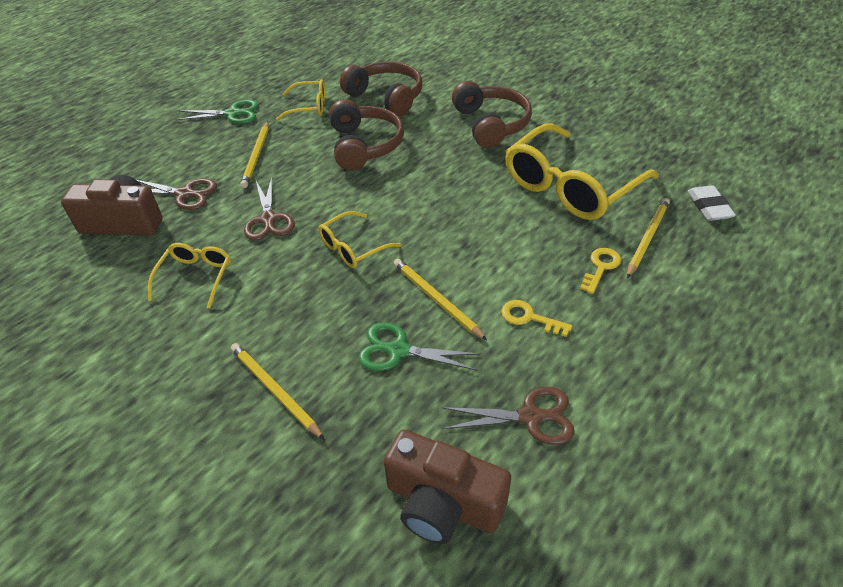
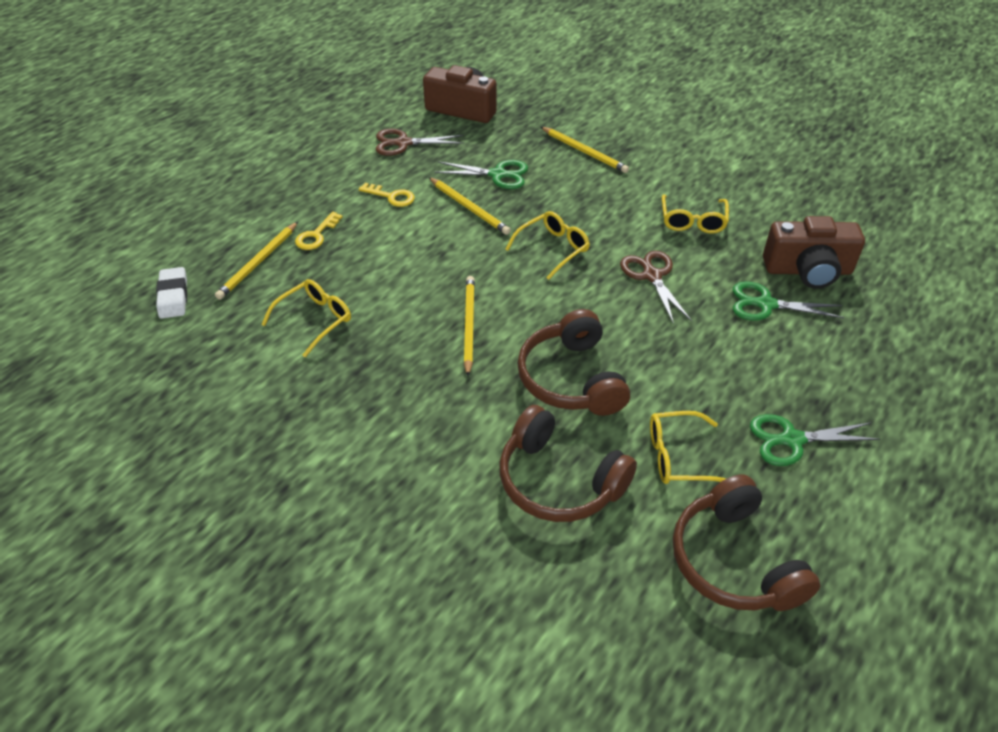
camera: 175 degrees right, 0 degrees up
(185, 194) = (766, 304): brown scissors -> green scissors
(256, 156) = (710, 359): yellow pencil -> yellow pencil (469, 325)
(491, 124) = (394, 420): brown headphones -> brown headphones (734, 561)
(570, 186) = (314, 320): yellow glasses -> yellow glasses, size x0.50

